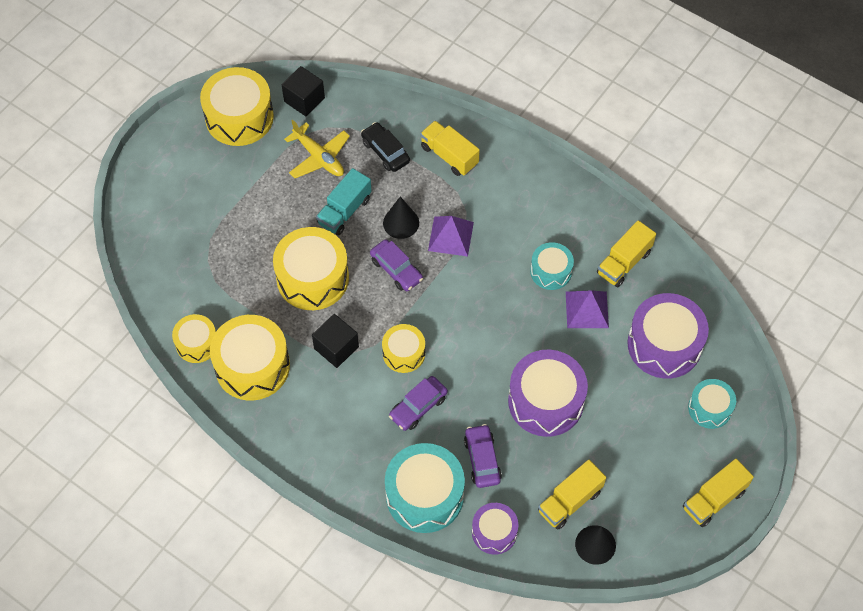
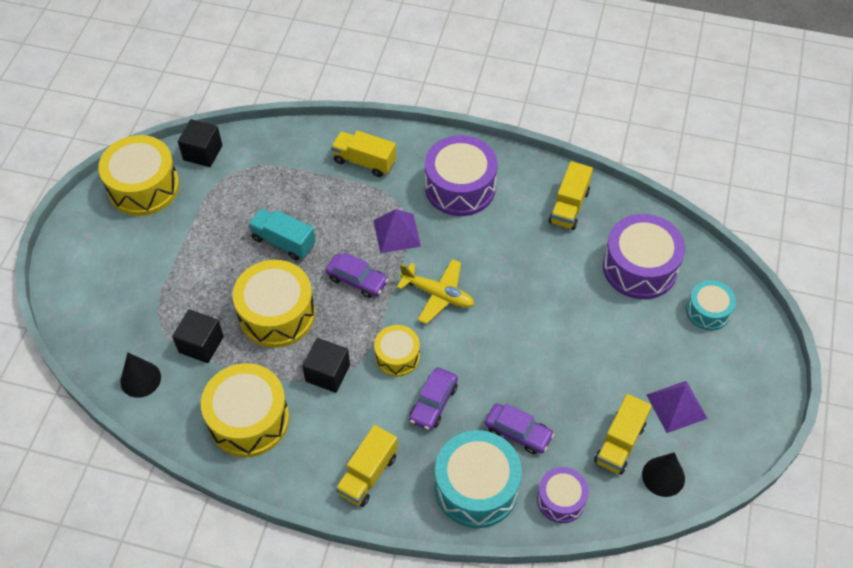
camera: 20 degrees left, 5 degrees down
(197, 343) = (182, 416): yellow drum -> none
(236, 284) = (201, 344): none -> black cube
(319, 157) = (238, 200): yellow plane -> yellow plane (438, 295)
(344, 211) = (283, 242): turquoise truck -> turquoise truck turned 105 degrees clockwise
(385, 152) = (301, 176): black car -> none
(401, 223) = (343, 235): black cone -> black cone (140, 379)
(482, 459) = (518, 432): purple car -> purple car turned 150 degrees clockwise
(545, 401) = (554, 356): purple drum -> purple drum (460, 187)
(551, 271) = (505, 235): turquoise drum -> none
(587, 309) = (554, 259): purple pyramid -> purple pyramid (676, 406)
(714, 499) = (752, 394): yellow truck -> yellow truck (368, 474)

